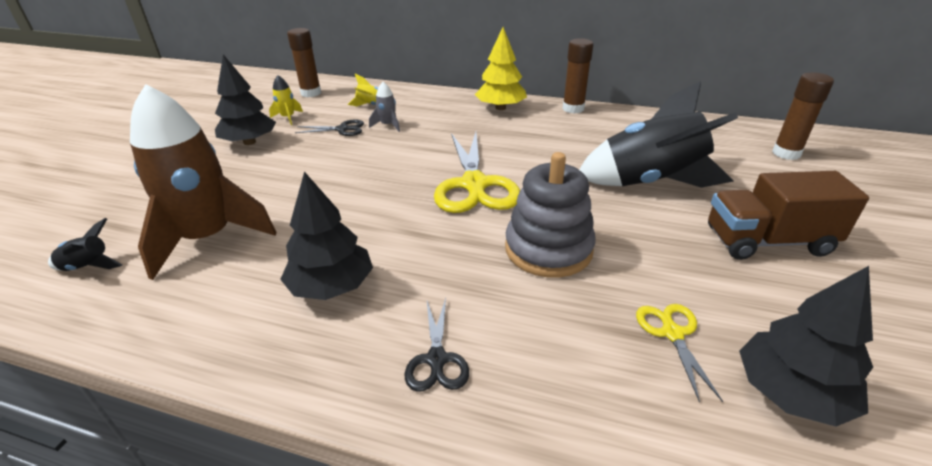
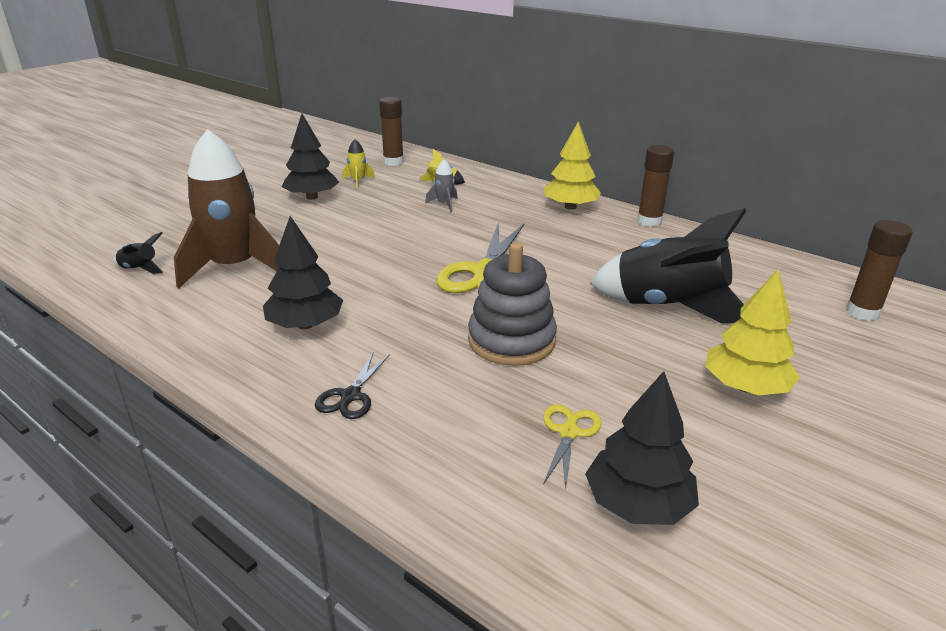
camera: 20 degrees right, 5 degrees down
(342, 129) = (399, 200): black scissors -> none
(767, 241) = (745, 387): brown truck -> yellow tree

